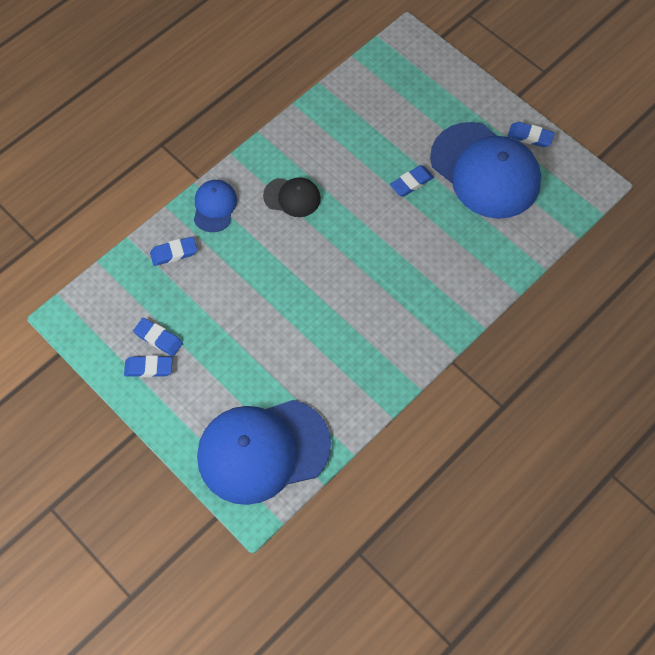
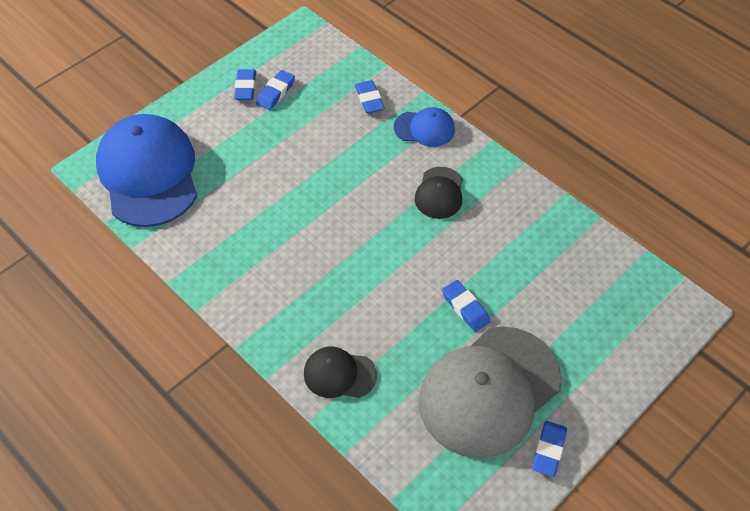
camera: 90 degrees right, 10 degrees down
(477, 273) = (339, 374): none -> black cap
(485, 170) = (489, 391): blue cap -> grey cap

